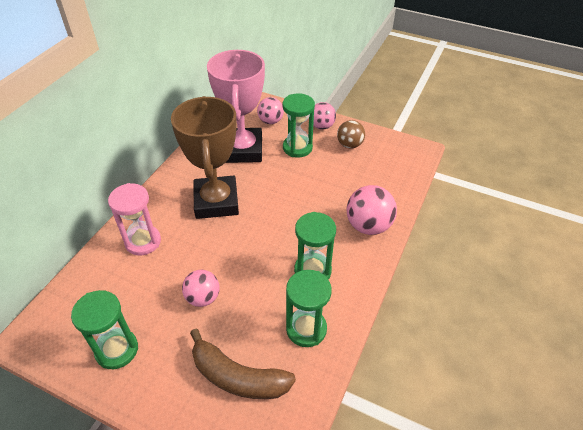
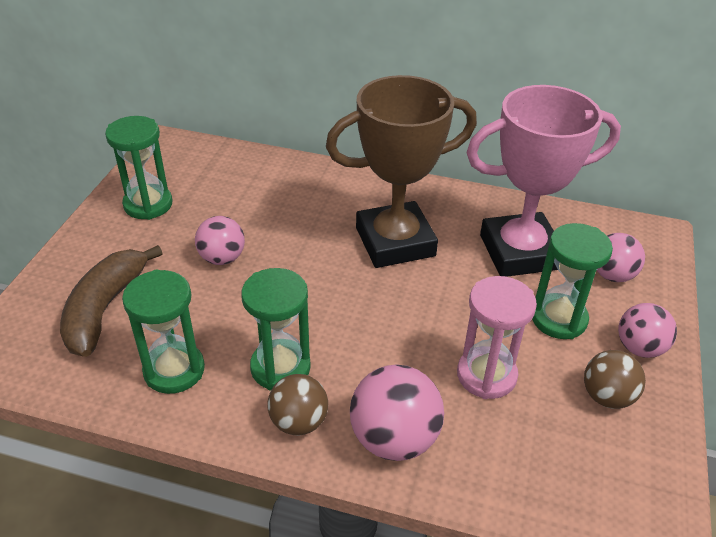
camera: 80 degrees right, 5 degrees down
(143, 241) = (306, 190): pink hourglass -> pink hourglass (486, 375)
(354, 265) = (299, 422): none -> brown ball

